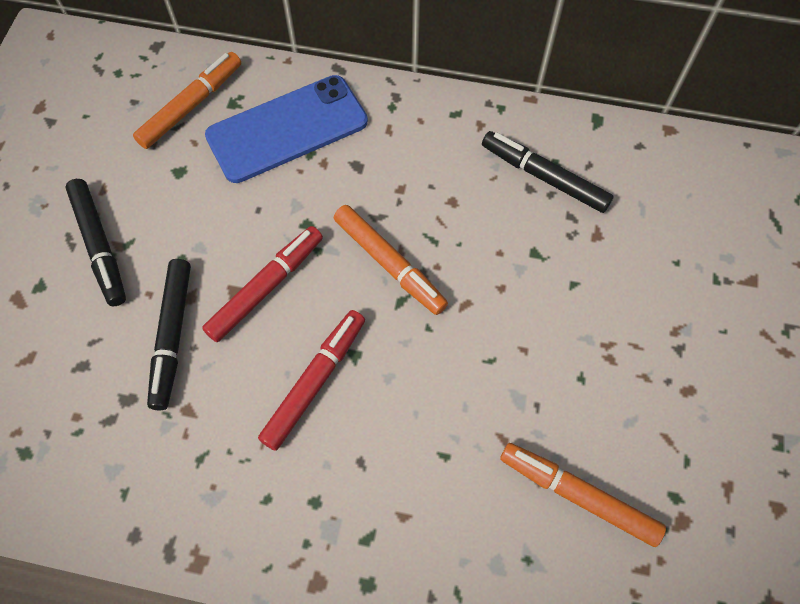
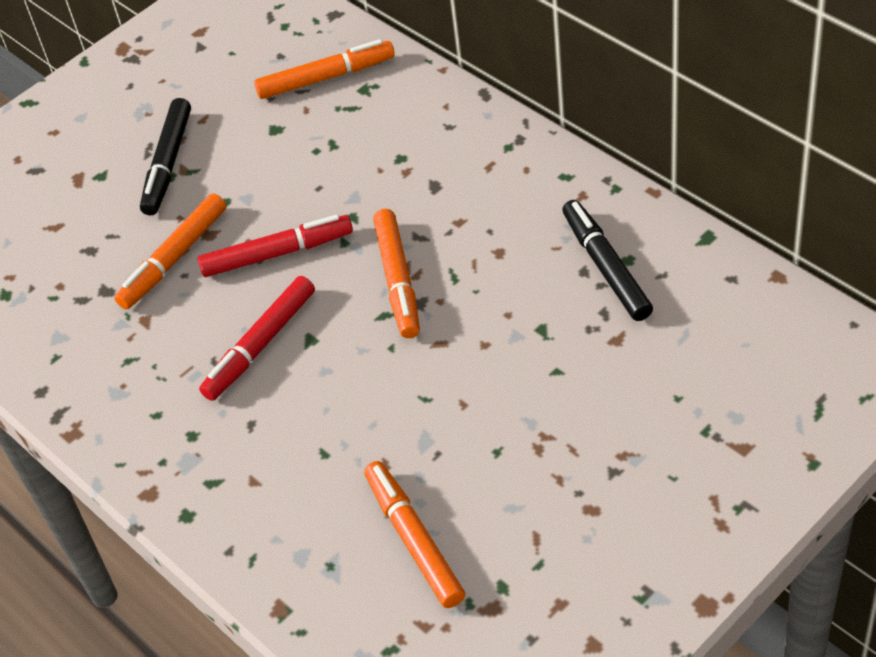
camera: 40 degrees right, 15 degrees down
(173, 336) = (174, 258): black marker -> orange marker
(287, 129) = (395, 130): blue phone -> none
(314, 382) = (260, 345): red marker -> red marker turned 150 degrees clockwise

